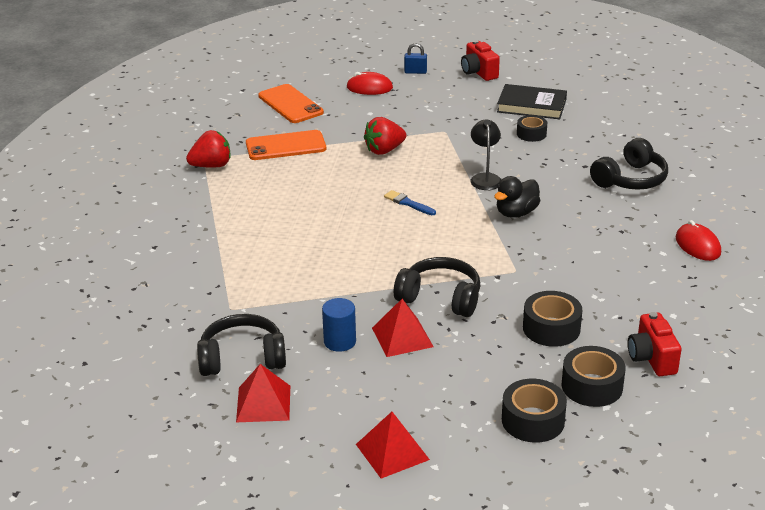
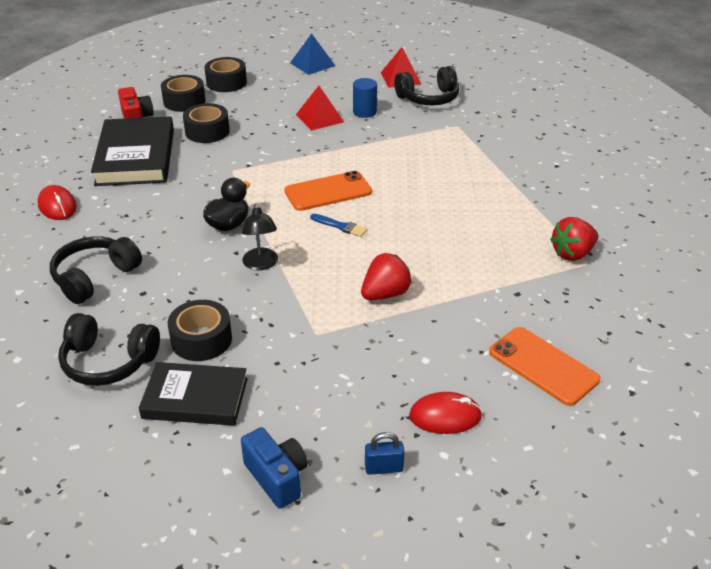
camera: 170 degrees right, 5 degrees up
(286, 146) = (506, 290): orange phone -> orange phone (328, 192)
(392, 452) = (312, 64): red pyramid -> blue pyramid
(440, 298) = (295, 145): black headphones -> black headphones (108, 361)
(478, 72) = (277, 478): red camera -> blue camera
(531, 134) = (201, 339): black tape -> black tape, size x1.52
(633, 298) = (136, 157): none -> black book

